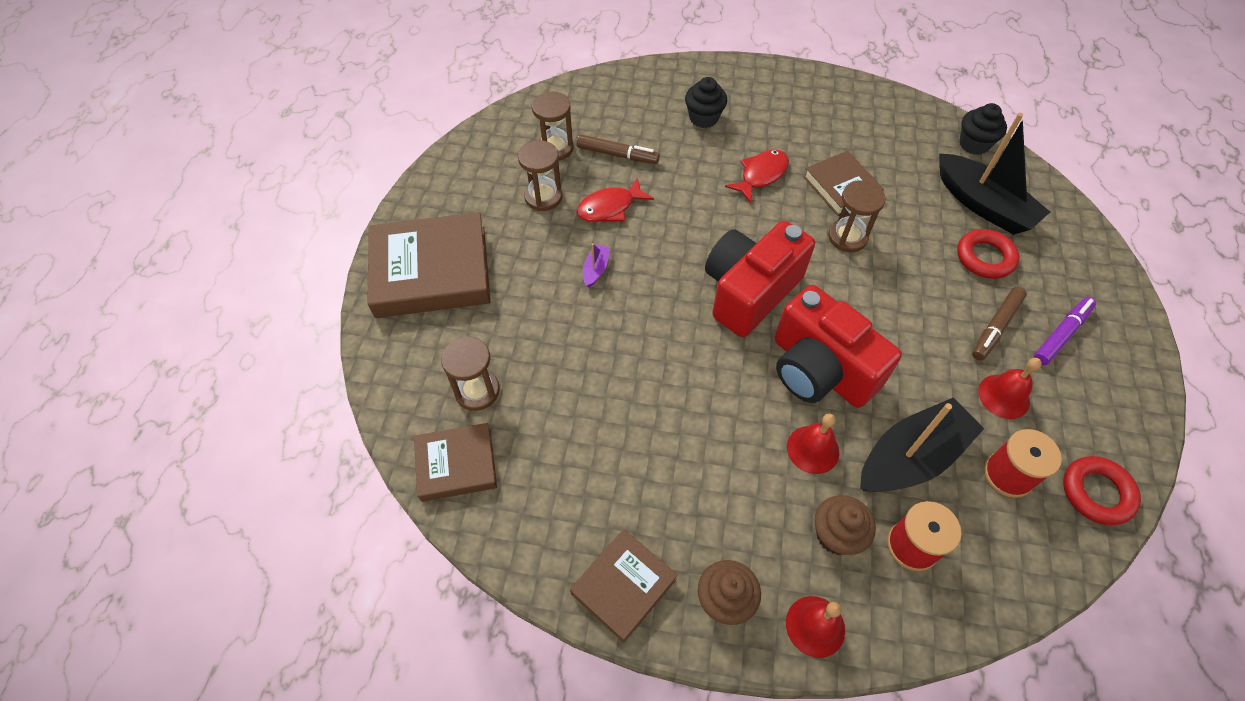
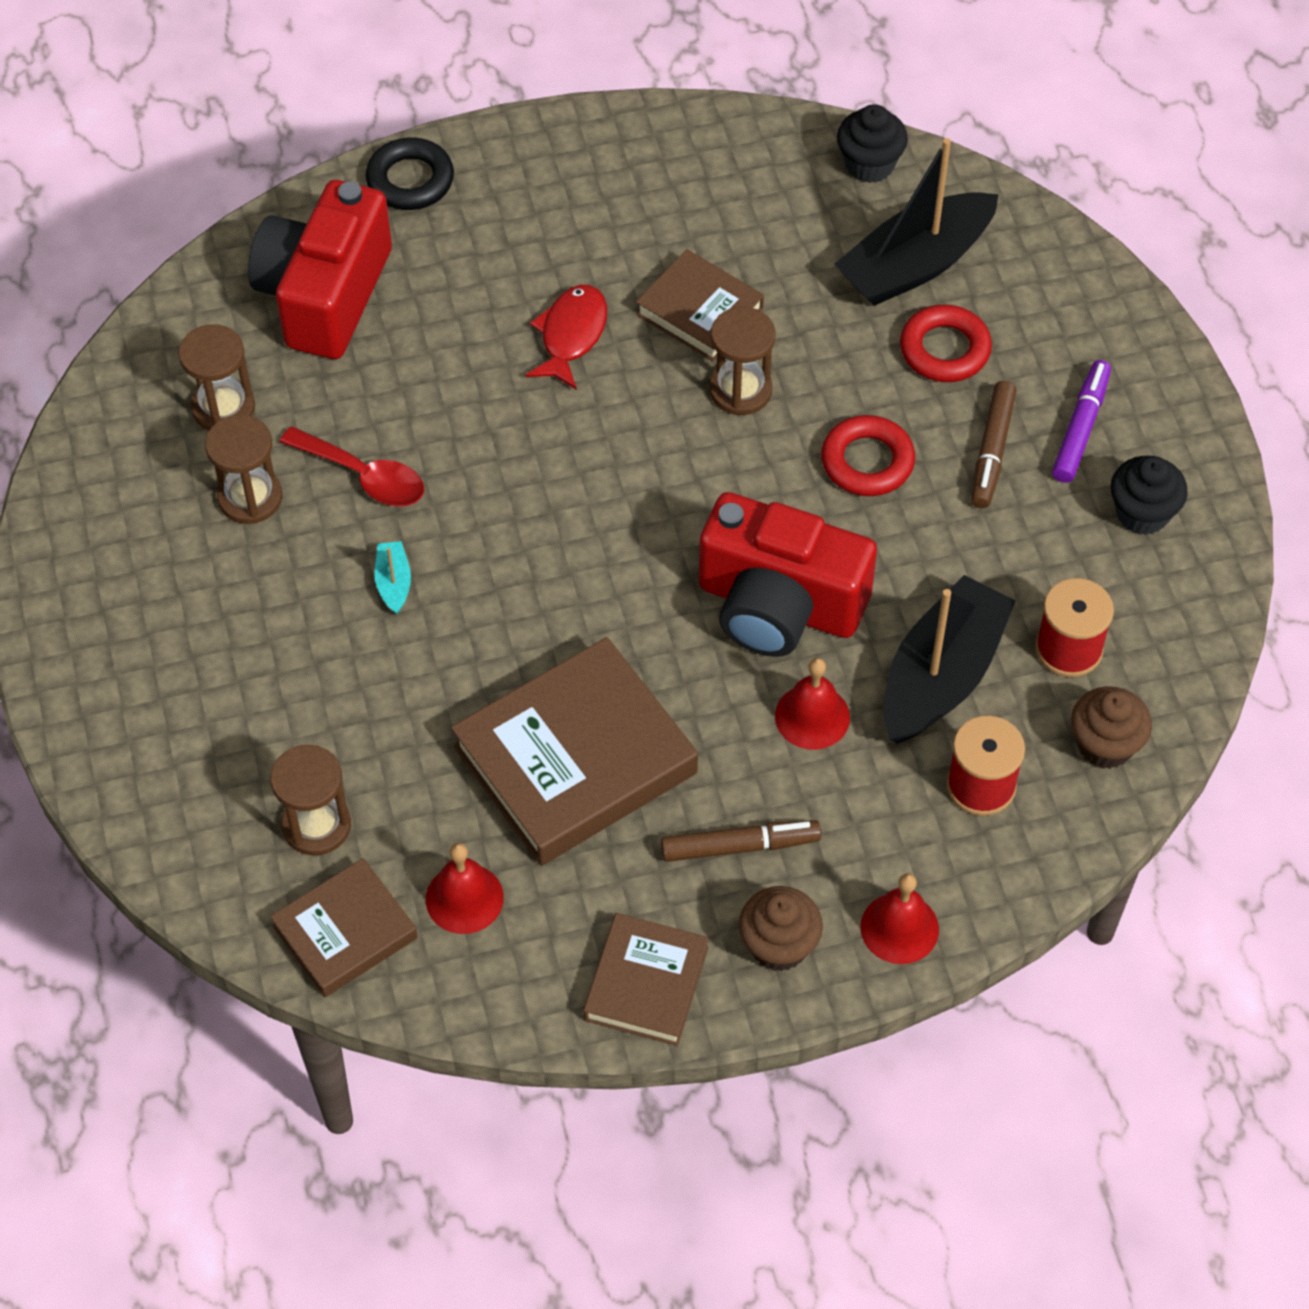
camera: 25 degrees left, 0 degrees up
(431, 271) = (143, 682): brown book -> brown book (575, 760)
(596, 269) = (393, 583): purple boat -> turquoise boat
(609, 207) = (364, 476): red fish -> red spoon
(617, 155) = (330, 382): brown marker -> brown marker (740, 846)
(703, 118) = (437, 267): black cupcake -> black cupcake (1142, 513)
(710, 74) = (410, 180): none -> black ring
(749, 291) = (634, 529): red camera -> red camera (325, 295)
(836, 535) = (883, 812): brown cupcake -> brown cupcake (1105, 745)
(983, 205) = (915, 264): black boat -> black boat turned 120 degrees clockwise
(1004, 396) = (1032, 545): red bell -> red bell (464, 898)
(1096, 493) = (1182, 627): red ring -> red ring (867, 461)

